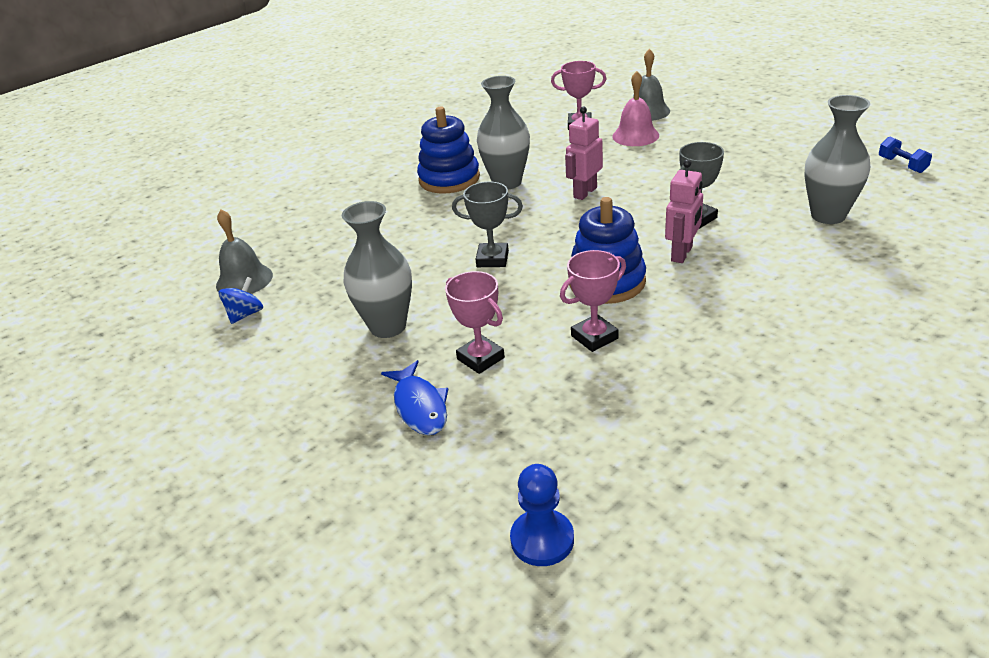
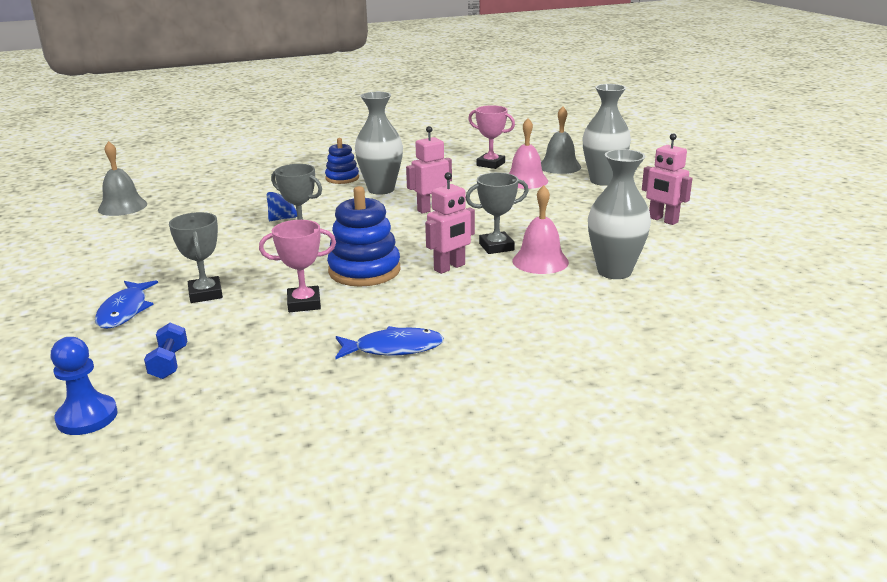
camera: 20 degrees right, 10 degrees down
(245, 314) = (95, 226): blue spinning top -> blue spinning top (283, 218)
(388, 326) = (172, 257): grey vase -> grey vase (603, 181)
(449, 179) = (342, 178): blue stacking toy -> blue stacking toy, size x0.61
(480, 358) = (205, 294): pink trophy -> grey trophy
(737, 358) = (393, 348): none -> blue fish
(754, 223) = (540, 261): none -> pink bell
(805, 148) = (663, 220): none -> pink robot
(902, 165) = (738, 251): blue dumbbell -> blue dumbbell (169, 363)

